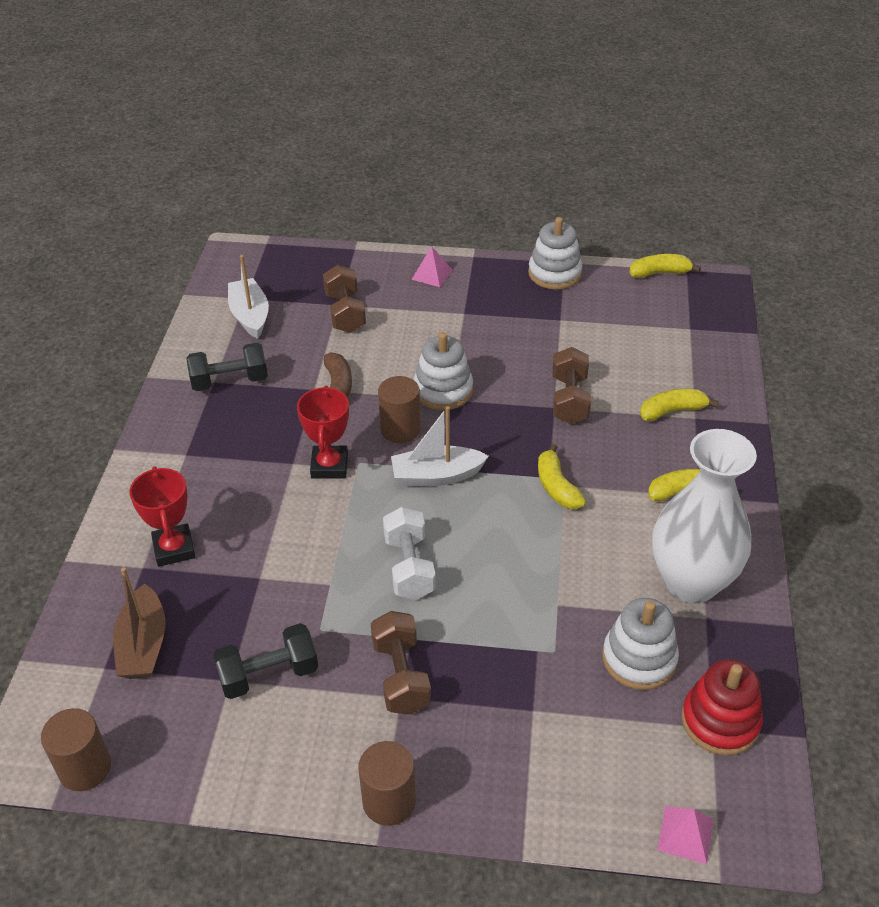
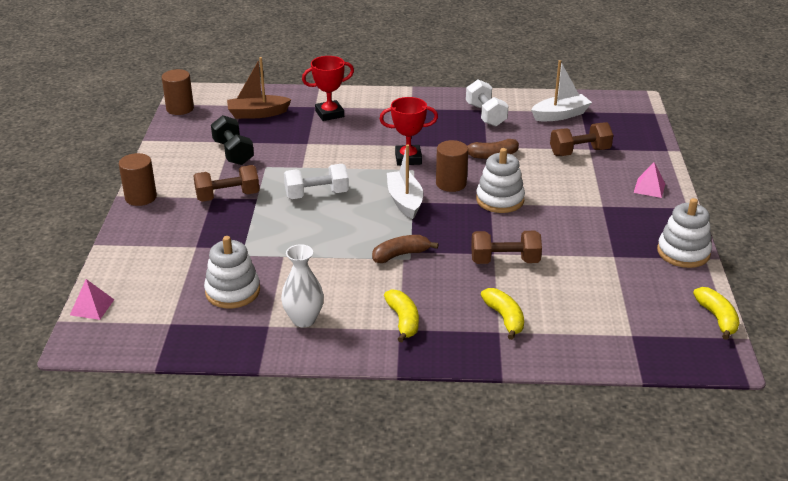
camera: 85 degrees right, 10 degrees down
(230, 381) = (485, 115): black dumbbell -> white dumbbell
(556, 487) = (400, 255): yellow banana -> brown banana
(691, 582) = (304, 319): white vase -> white vase, size x0.56
(720, 721) = (175, 327): red stacking toy -> none

